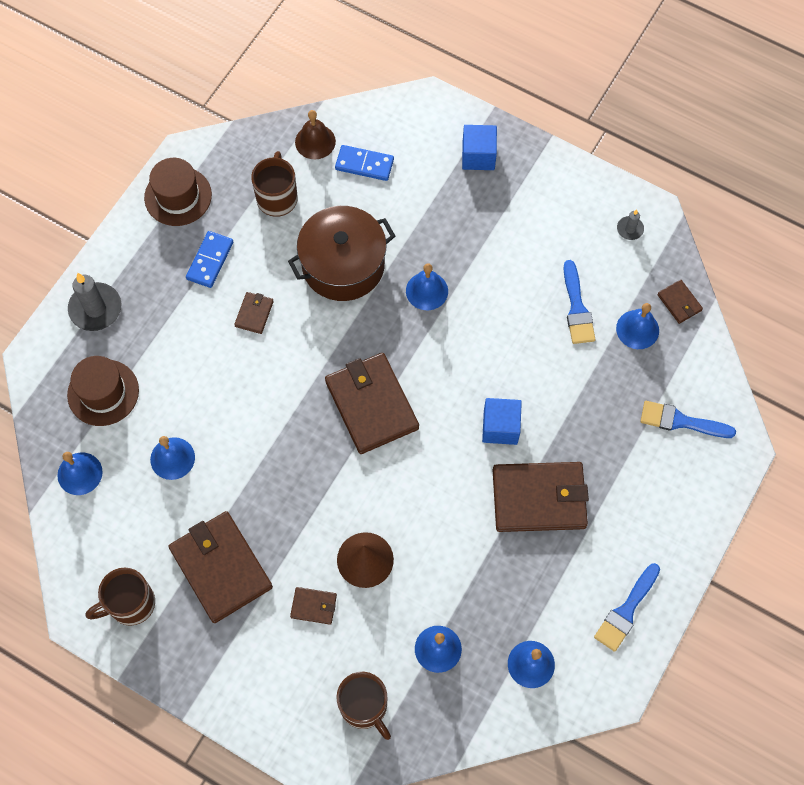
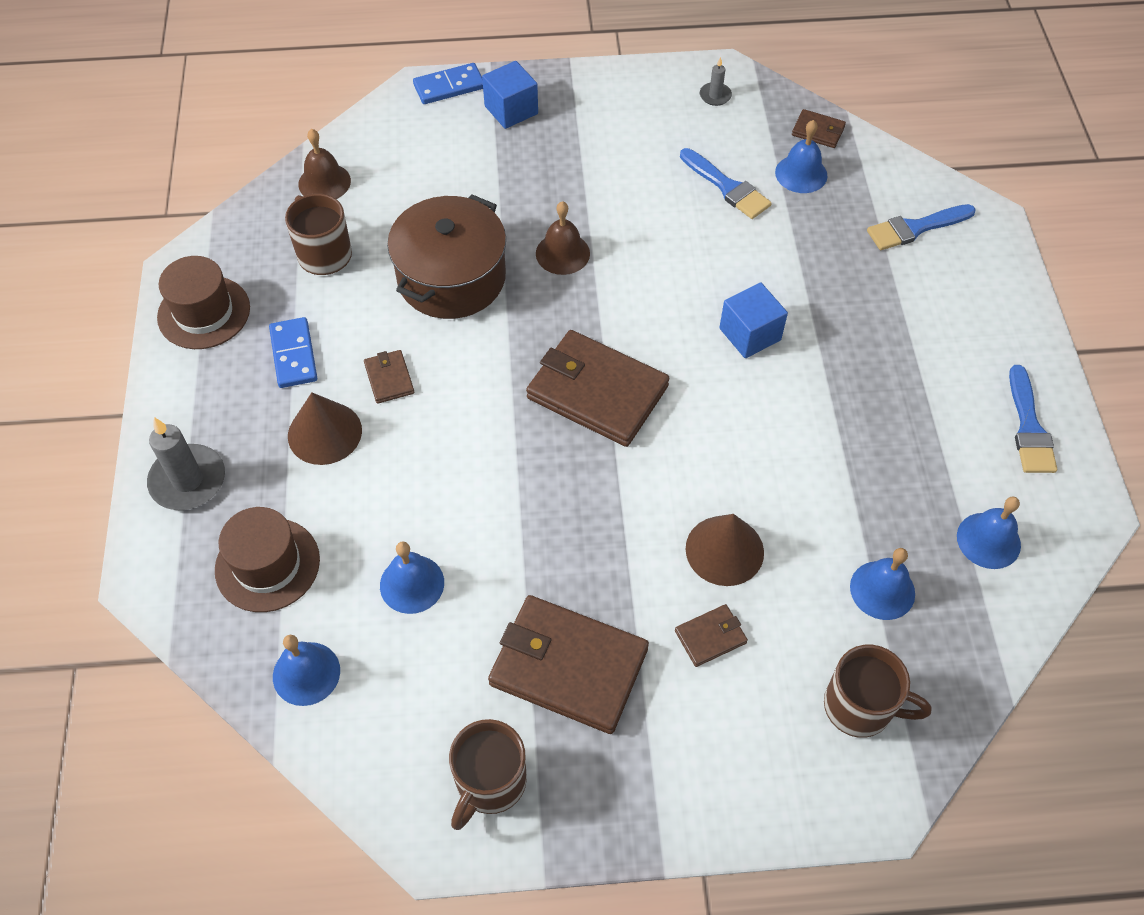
camera: 35 degrees left, 10 degrees down
(191, 327) = (324, 433): none -> brown cone
(364, 164) = (397, 176): blue domino -> blue domino (449, 86)
(427, 291) = (562, 253): blue bell -> brown bell
(539, 499) = (849, 376): brown wallet -> none

